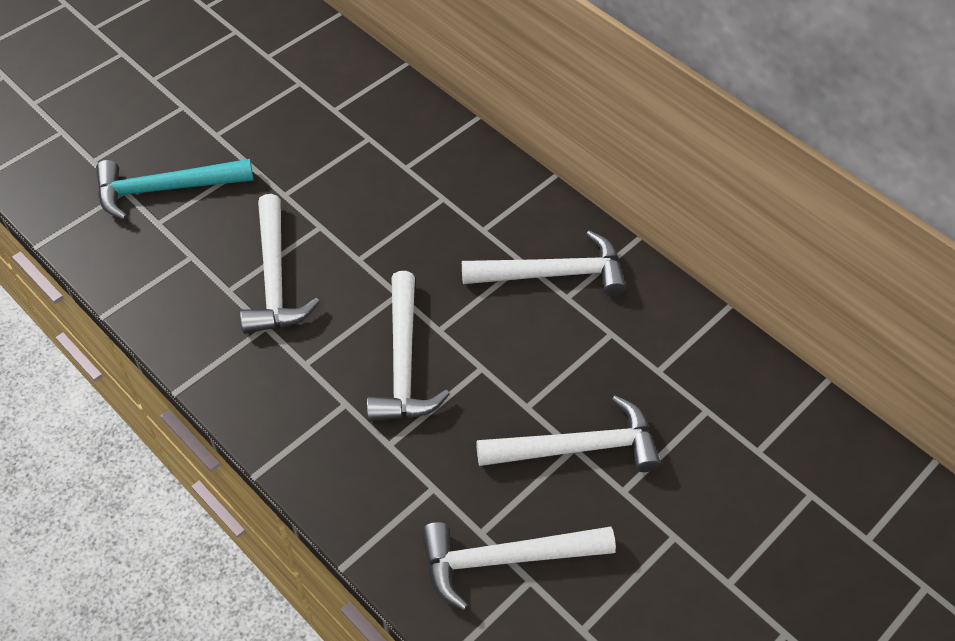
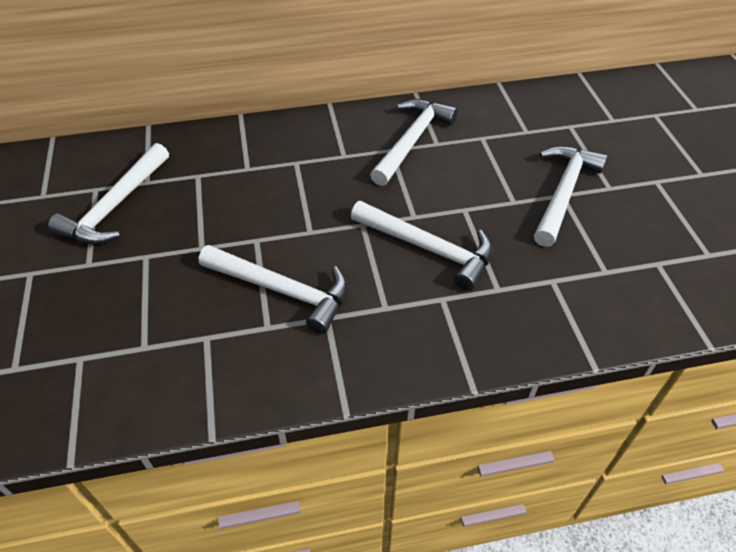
camera: 55 degrees left, 5 degrees down
(165, 189) = (110, 325): turquoise hammer -> none
(505, 559) = (634, 268): white hammer -> white hammer (115, 206)

